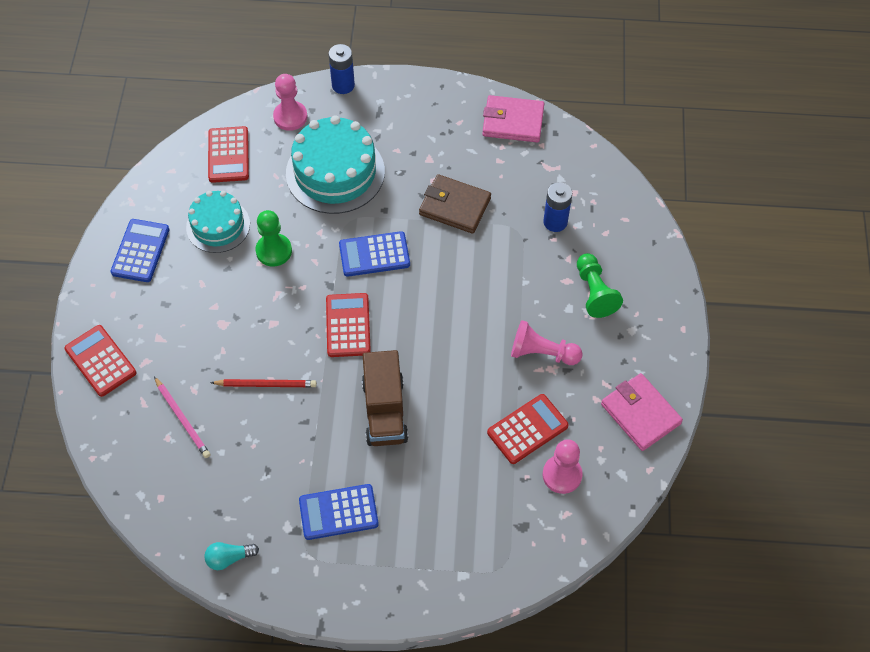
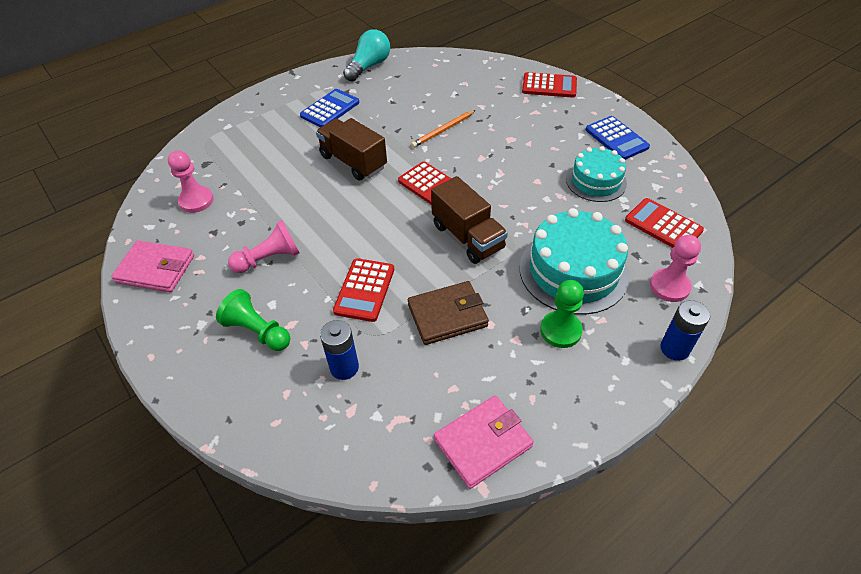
camera: 140 degrees right, 10 degrees down
(182, 419) = (468, 92): pink pencil -> none
(229, 558) = (369, 66): turquoise light bulb -> turquoise light bulb, size x1.76
(266, 384) = (443, 130): red pencil -> orange pencil
(274, 251) = (538, 192): green pawn -> green pawn (560, 330)
(374, 254) = (467, 237): blue calculator -> brown truck
(527, 429) = (242, 209): red calculator -> red calculator (364, 290)

